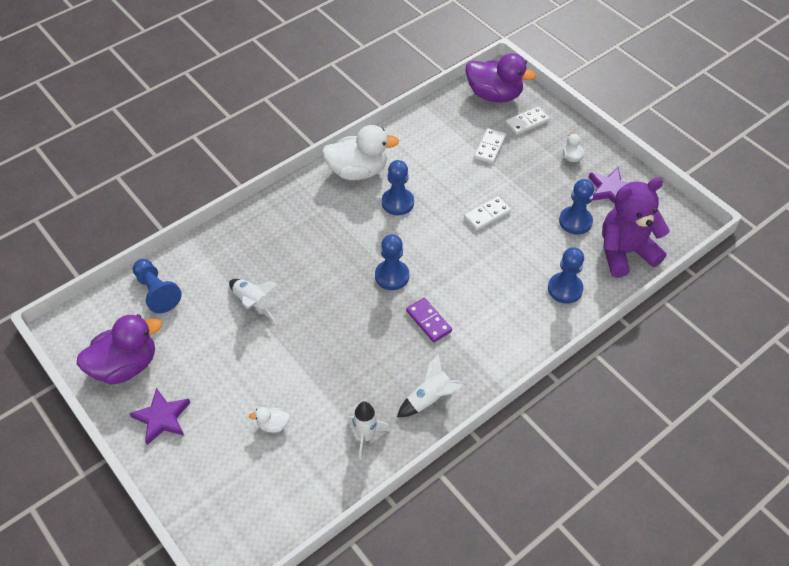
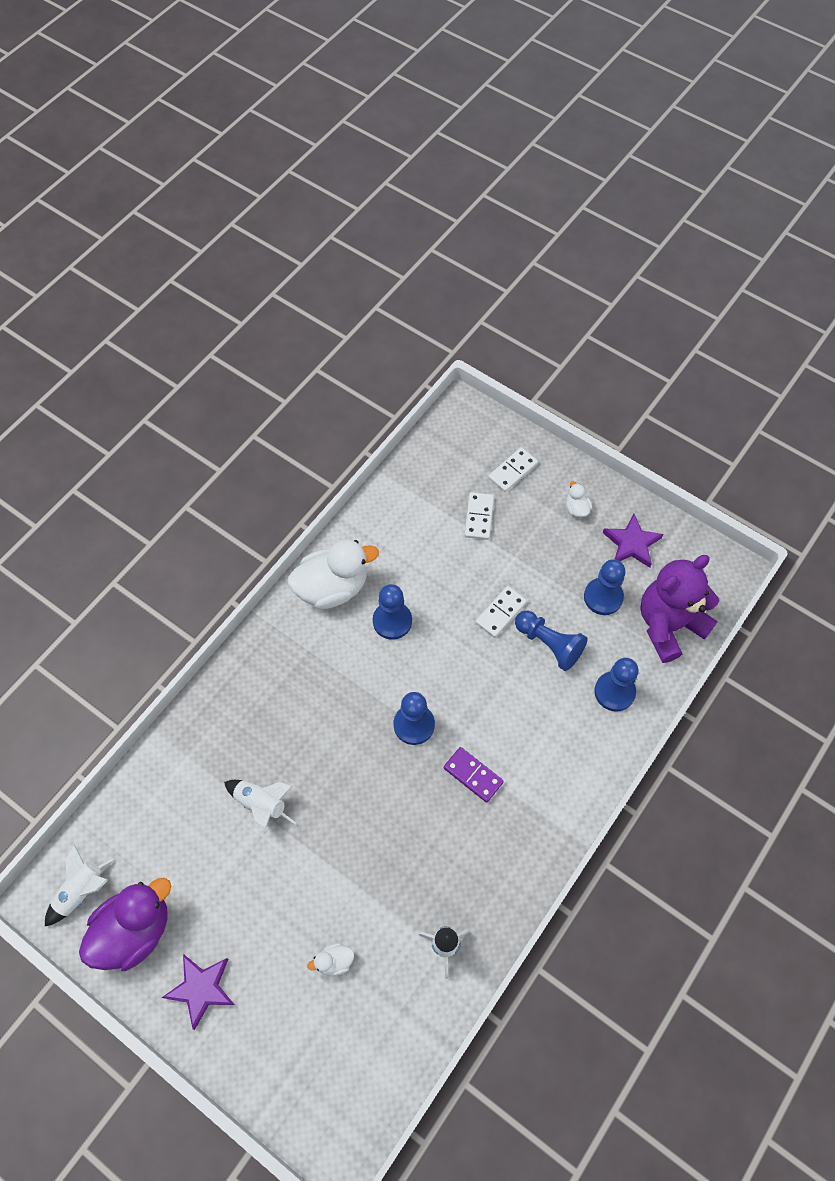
camera: 15 degrees left, 10 degrees up
(157, 292) = (140, 819): blue pawn -> blue pawn (549, 644)
(429, 399) = (502, 878): white rocket -> white rocket (82, 891)
(494, 95) = (464, 440): purple duck -> none

